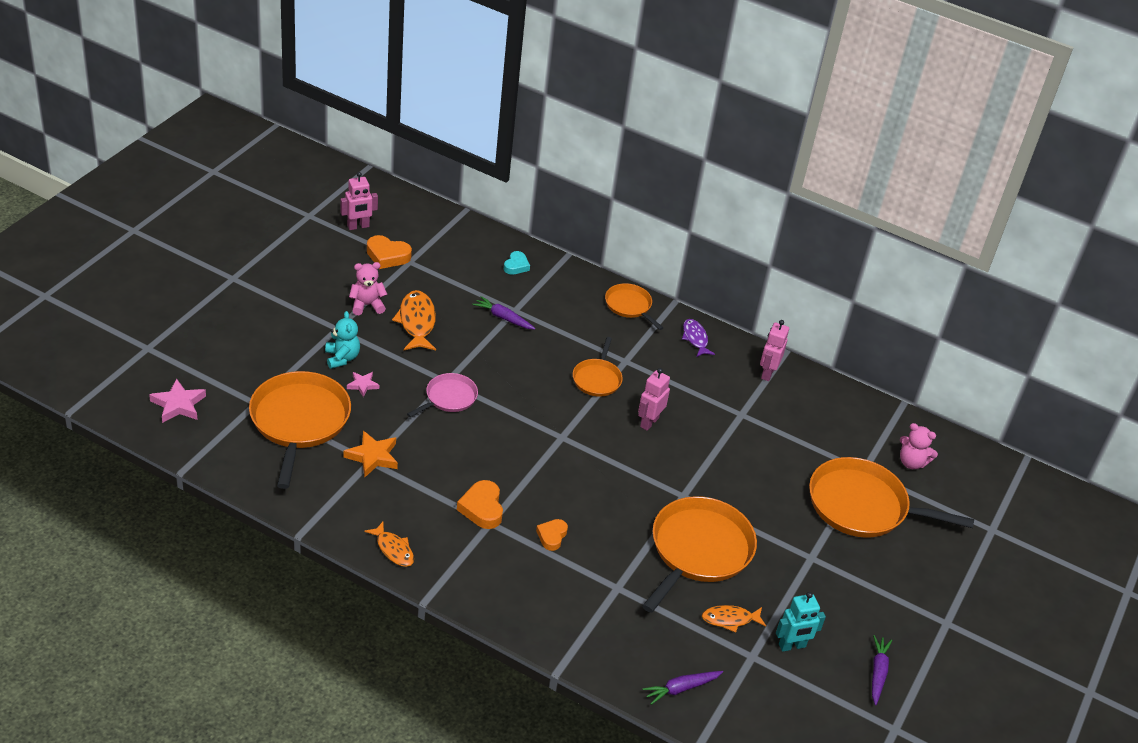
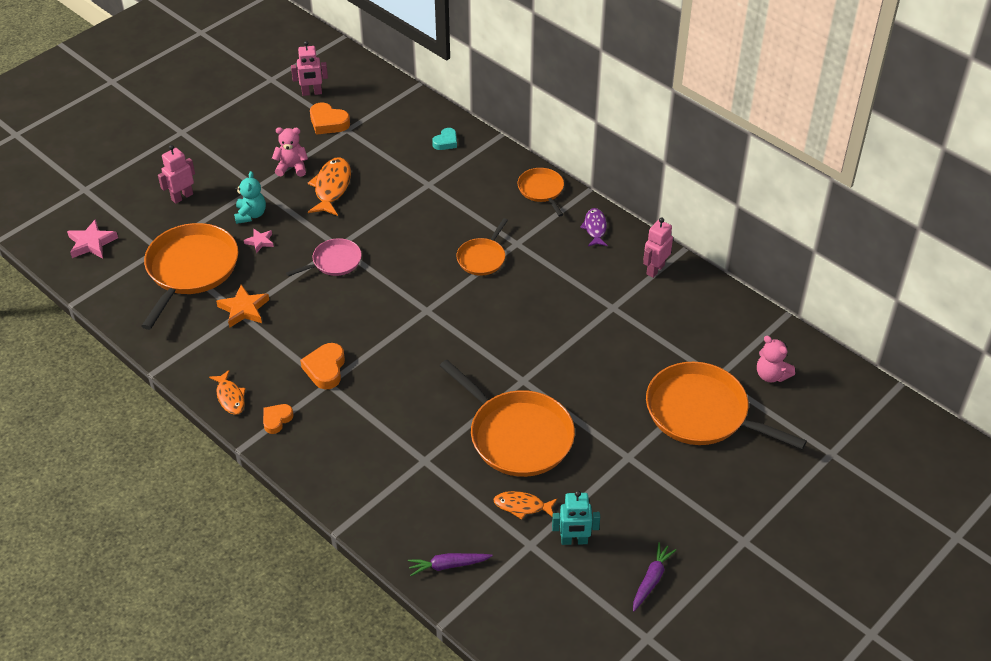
camera: 20 degrees right, 5 degrees up
(503, 318) = (414, 191): purple carrot -> none
(552, 536) = (380, 403): orange heart -> orange heart (276, 420)
(649, 422) = (516, 305): pink robot -> pink robot (182, 197)
(698, 550) = (517, 435): orange pan -> orange pan turned 90 degrees clockwise

